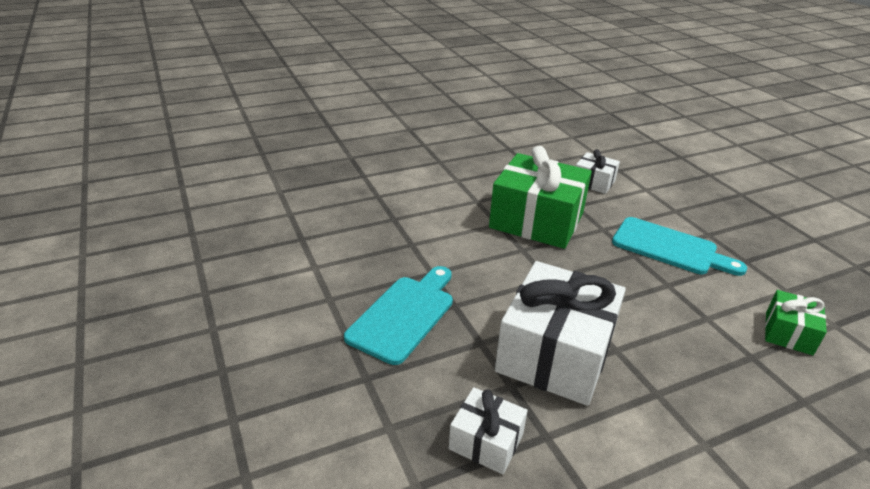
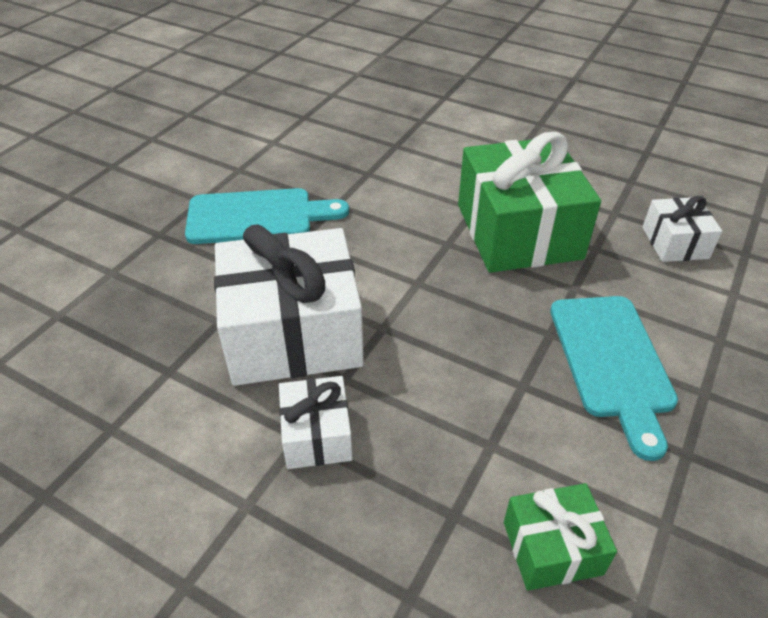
camera: 55 degrees right, 10 degrees up
(486, 441) = (134, 334): white gift -> white gift (317, 435)

